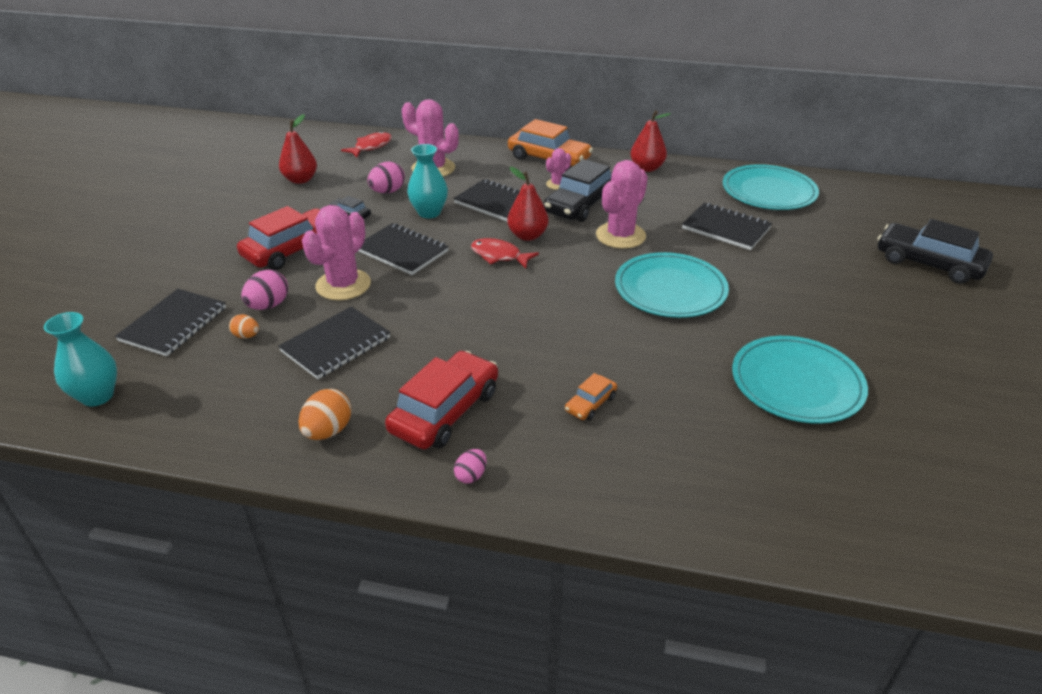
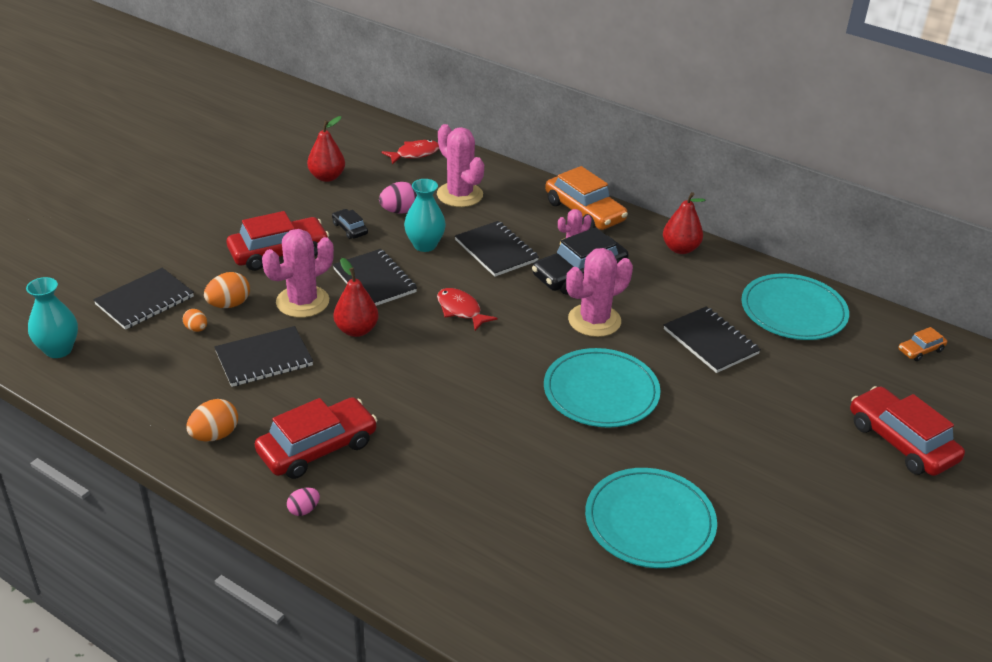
camera: 20 degrees right, 0 degrees up
(268, 305) = (229, 304): pink egg -> orange egg
(527, 236) = (502, 296): red pear -> red pear (356, 330)
(590, 403) = (445, 480): orange car -> orange car (920, 350)
(928, 263) = (901, 442): black car -> red car

